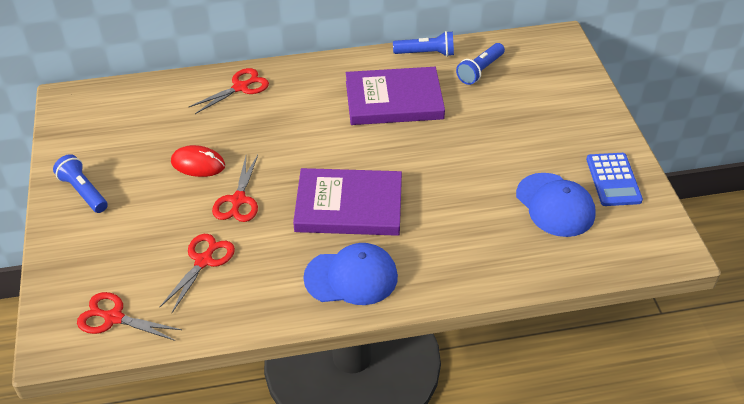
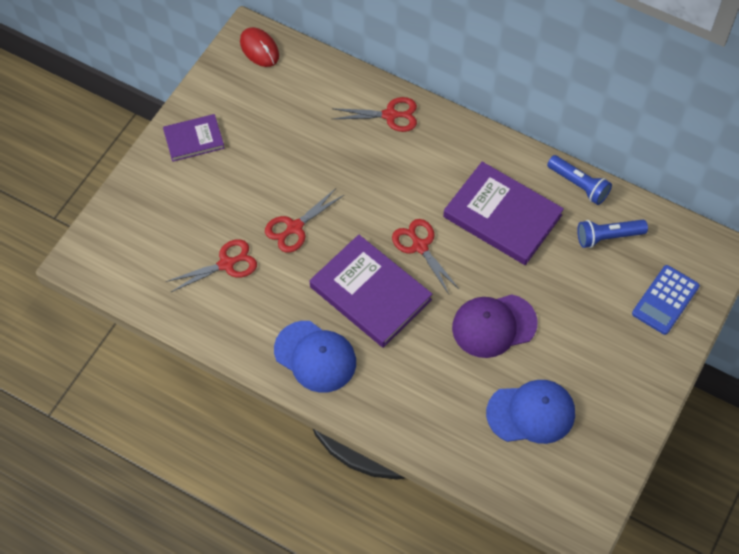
camera: 40 degrees right, 15 degrees up
(83, 192) = (194, 139): blue flashlight -> purple book
(114, 318) = (132, 267): red scissors -> red scissors (420, 246)
(198, 164) = (294, 171): red mouse -> red mouse (259, 49)
(465, 168) = (493, 325): none -> purple cap
(555, 205) = (531, 413): blue cap -> blue cap turned 105 degrees counterclockwise
(613, 180) = (605, 427): blue calculator -> blue calculator (665, 300)

